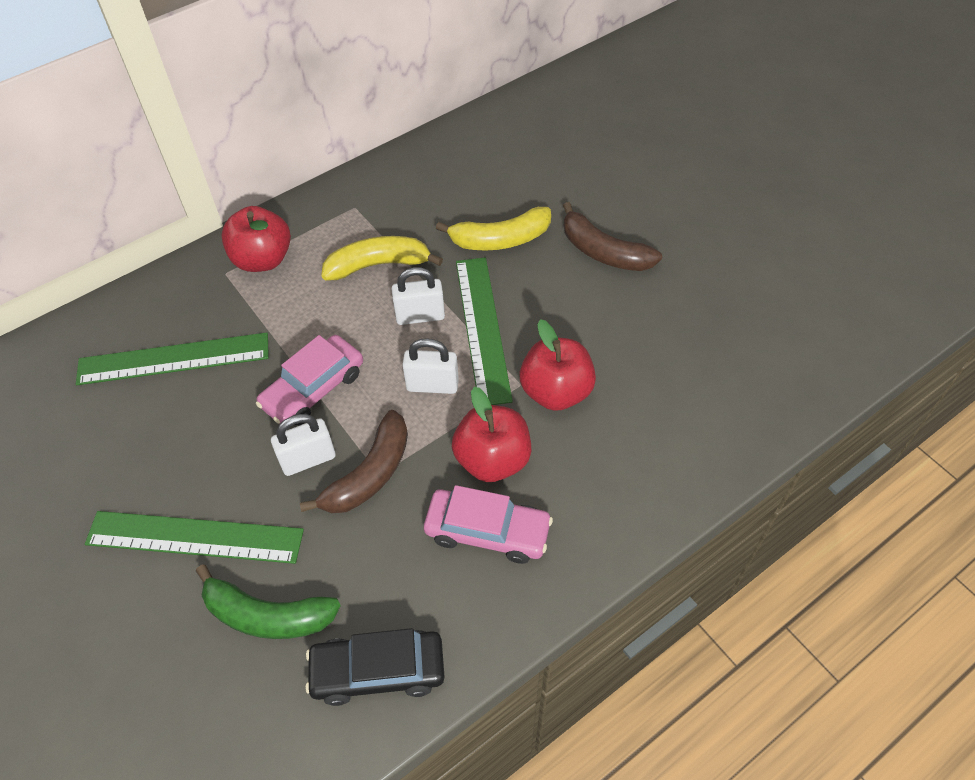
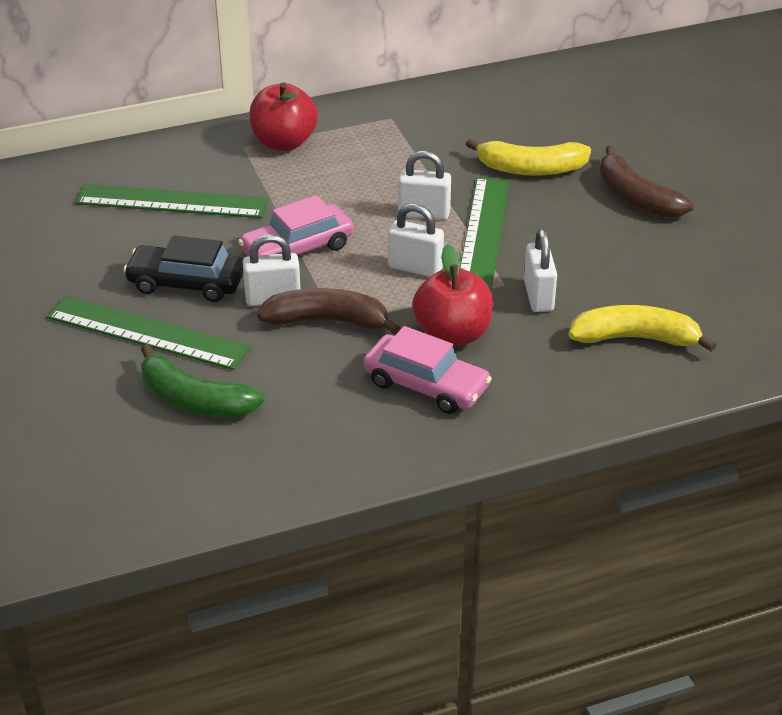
camera: 15 degrees right, 15 degrees down
(369, 474) = (328, 321): brown banana -> brown banana turned 135 degrees counterclockwise
(378, 265) = (397, 167): yellow banana -> yellow banana (635, 338)
(378, 671) = (282, 460): black car -> black car (186, 283)
(556, 392) = (538, 296): red apple -> white padlock

